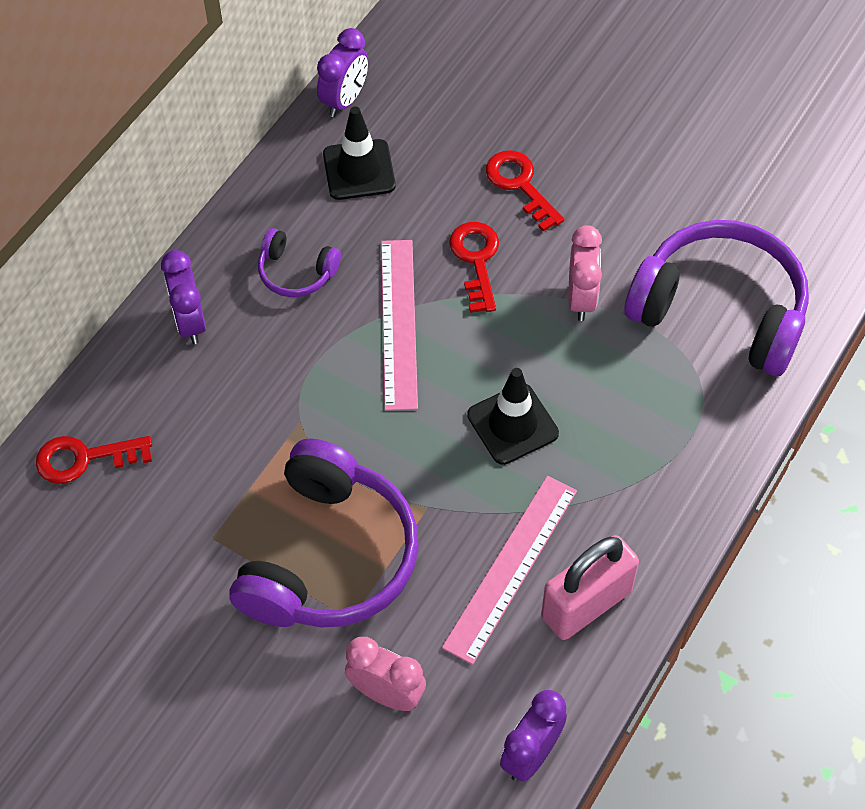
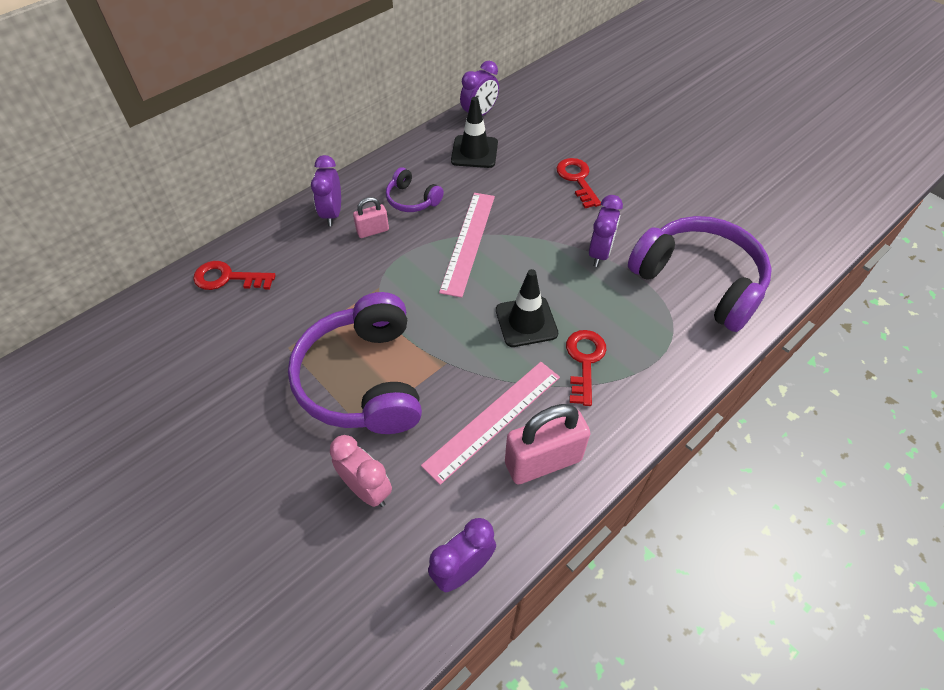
camera: 15 degrees right, 5 degrees down
(259, 336) = (372, 231): none -> pink padlock
(329, 557) = (363, 379): purple headphones -> purple headphones turned 135 degrees clockwise
(476, 260) = (533, 216): red key -> red key (584, 361)
(581, 298) = (599, 253): pink clock -> purple clock

